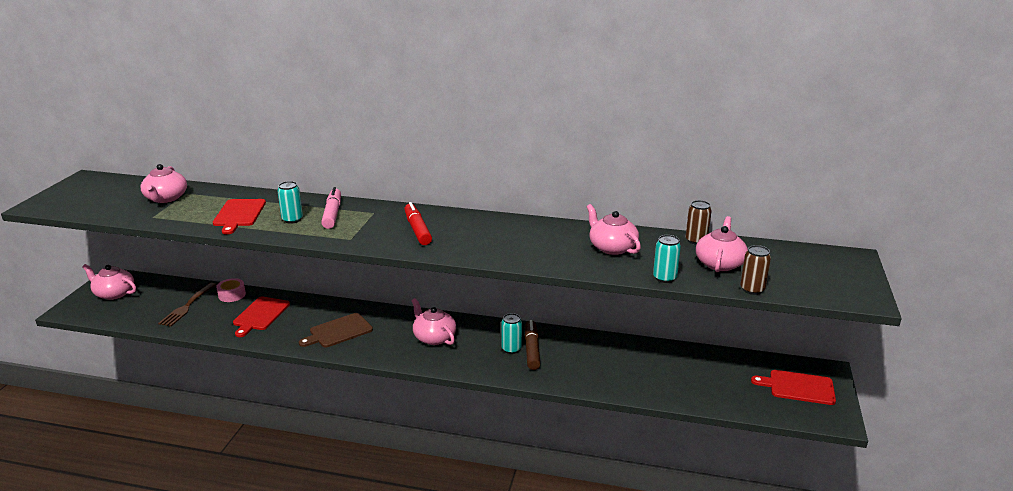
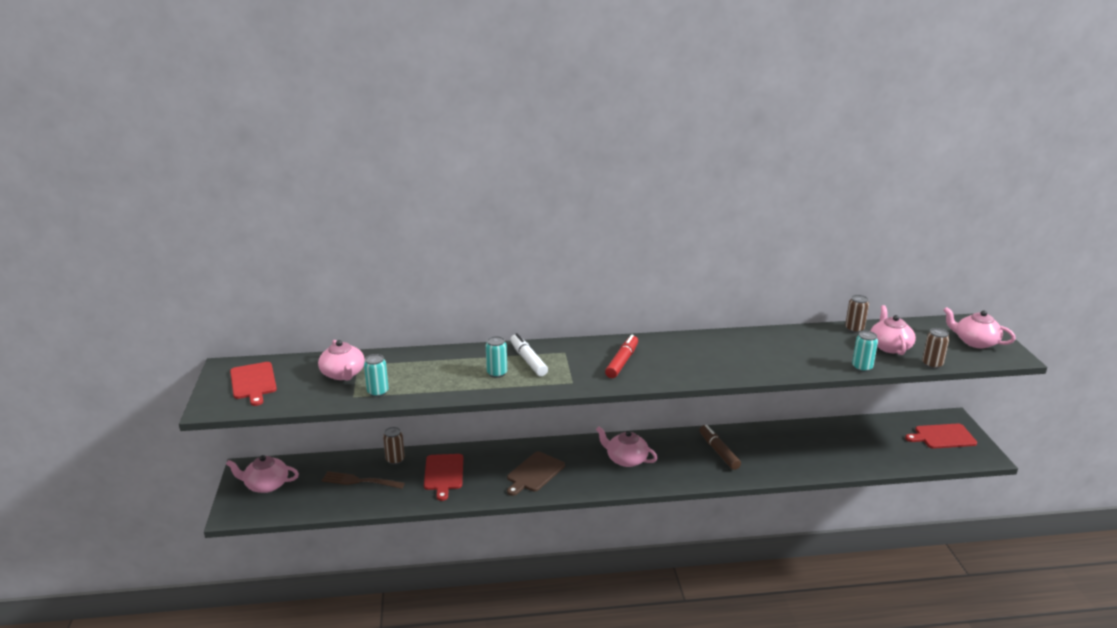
camera: 20 degrees left, 0 degrees up
(187, 306) = (359, 481): brown fork -> brown fork turned 105 degrees clockwise
(232, 295) = (395, 460): pink tape -> brown can
(239, 214) = (439, 377): red cutting board -> red cutting board (253, 382)
(332, 214) = (528, 360): pink marker -> white marker
(417, 230) = (622, 362): red marker -> red marker turned 60 degrees clockwise
(511, 349) = (701, 455): turquoise can -> turquoise can (378, 392)
(612, 247) = (797, 348): pink teapot -> pink teapot (975, 342)

